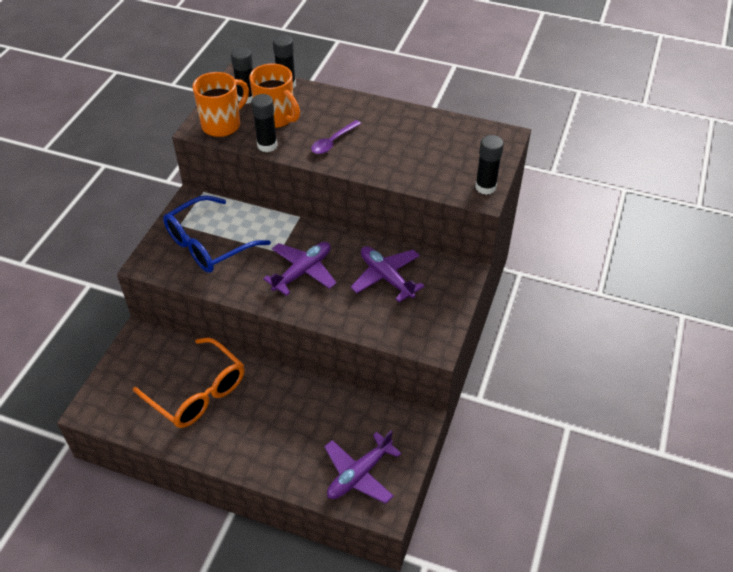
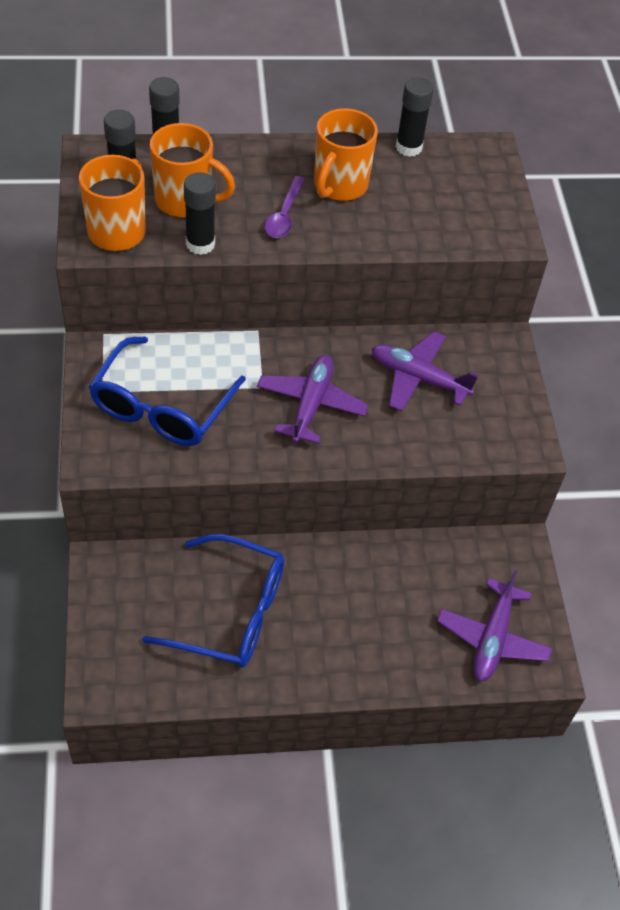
camera: 30 degrees left, 5 degrees up
(197, 392) = (230, 612): orange glasses -> blue glasses
(382, 133) = (339, 186): none -> orange mug
(485, 187) = (510, 224): black glue stick -> black glue stick (409, 147)

